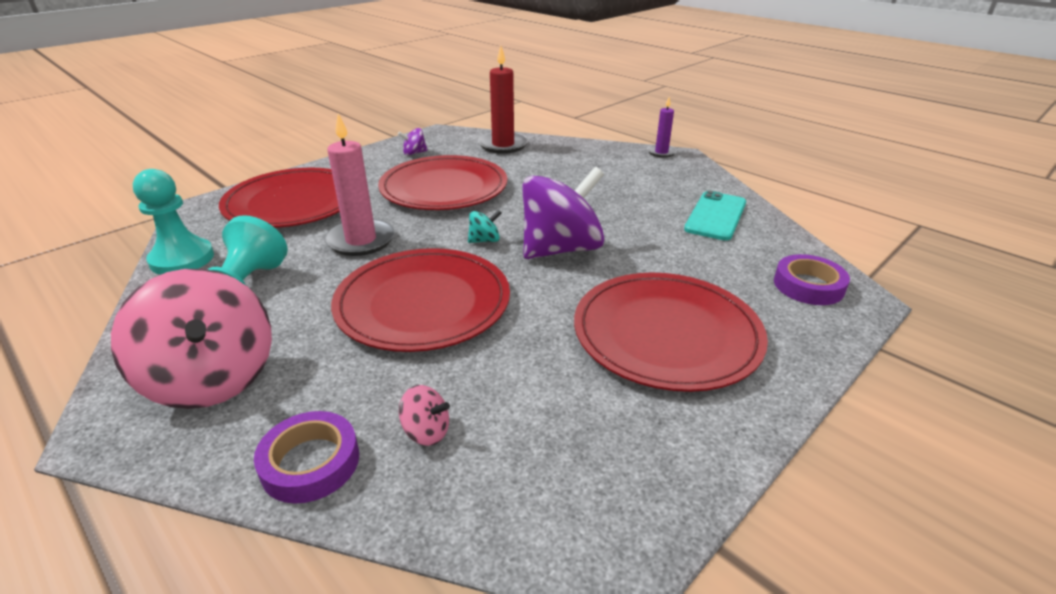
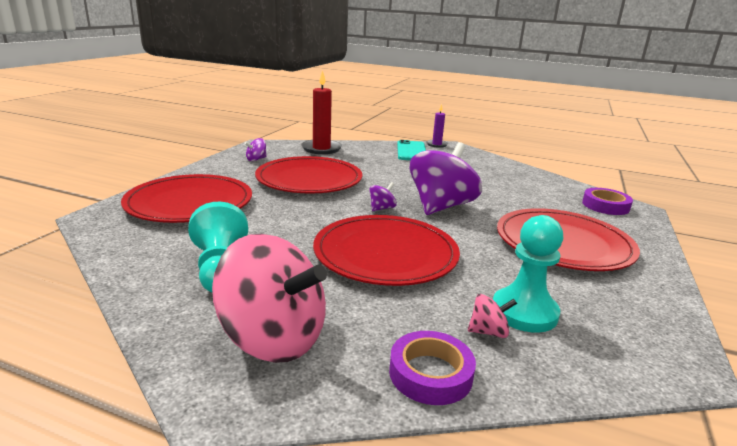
camera: 25 degrees left, 10 degrees down
(182, 259) = (129, 258): turquoise pawn -> turquoise pawn (524, 312)
(361, 240) = (284, 221): pink candle -> none
(484, 240) = (381, 208): turquoise spinning top -> purple spinning top
(715, 216) = (512, 176): turquoise phone -> turquoise phone (411, 151)

